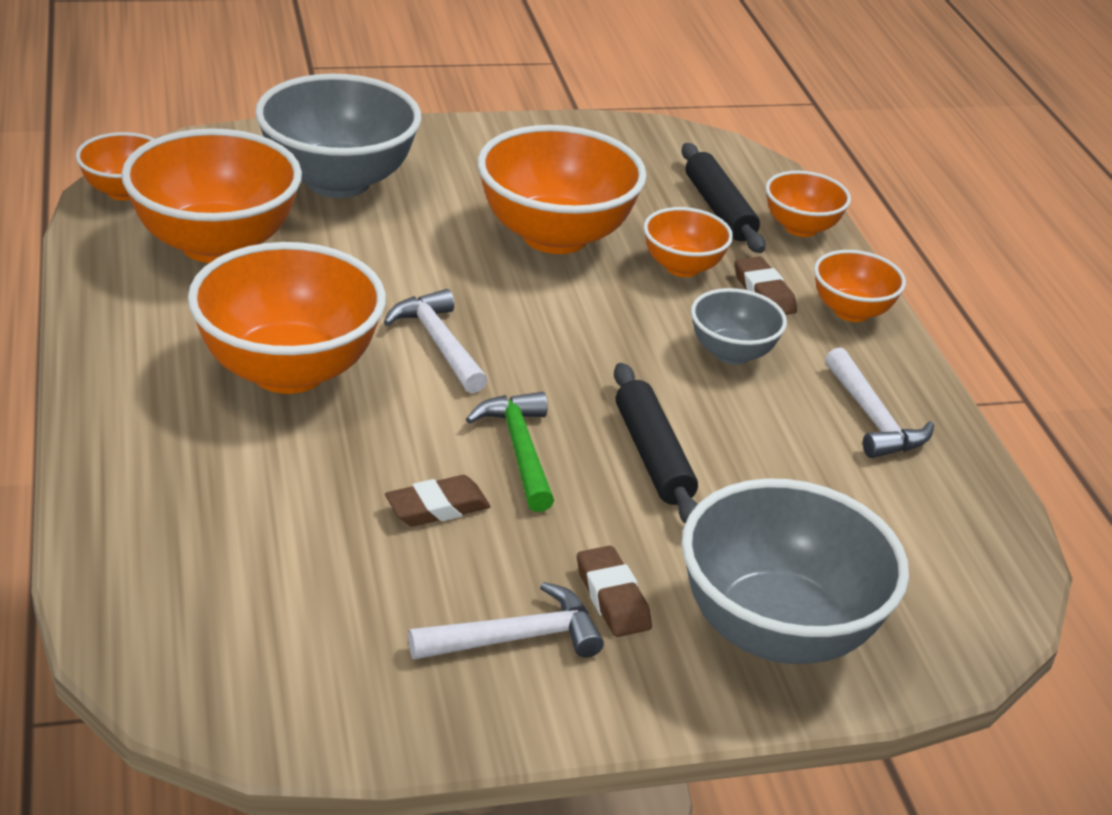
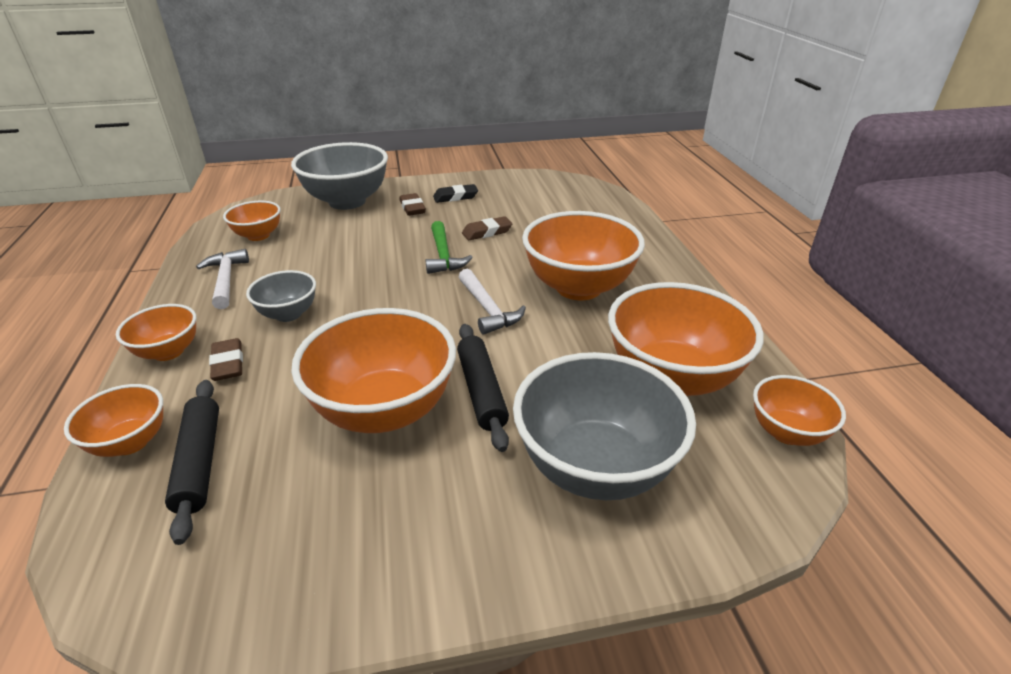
camera: 175 degrees left, 0 degrees up
(515, 638) = (455, 197): white hammer -> black eraser
(653, 456) = (371, 256): black rolling pin -> black rolling pin (481, 391)
(682, 267) = (282, 384): orange bowl -> orange bowl (258, 236)

